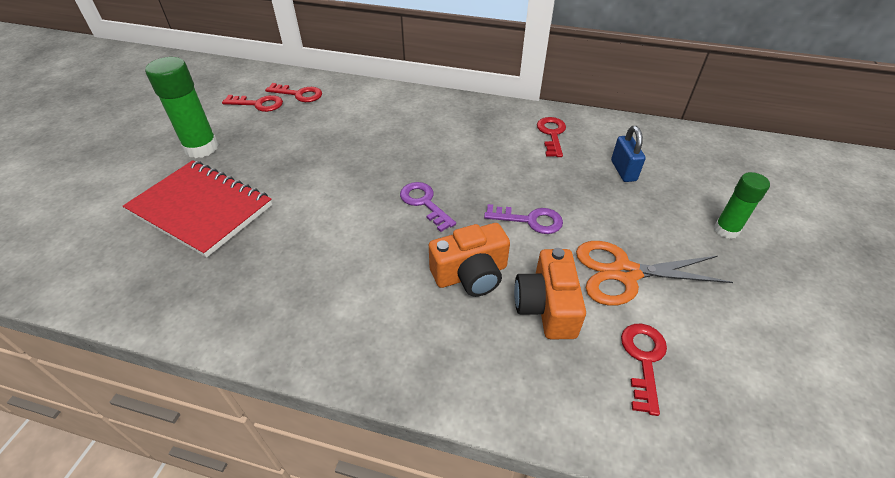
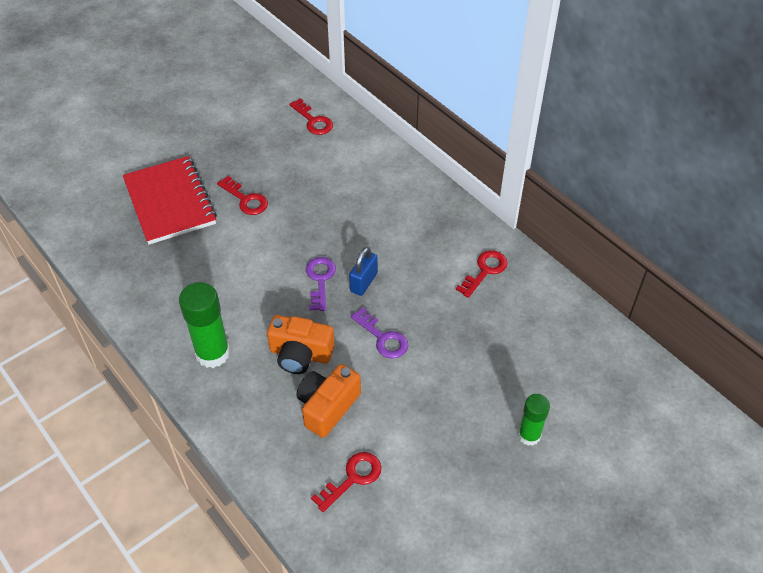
camera: 35 degrees right, 5 degrees up
(201, 148) = (205, 144): green glue stick -> green glue stick (212, 353)
(258, 104) = (274, 117): red key -> red key (245, 199)
(623, 171) = (507, 338): blue padlock -> blue padlock (363, 282)
(625, 273) = (407, 418): orange scissors -> none

